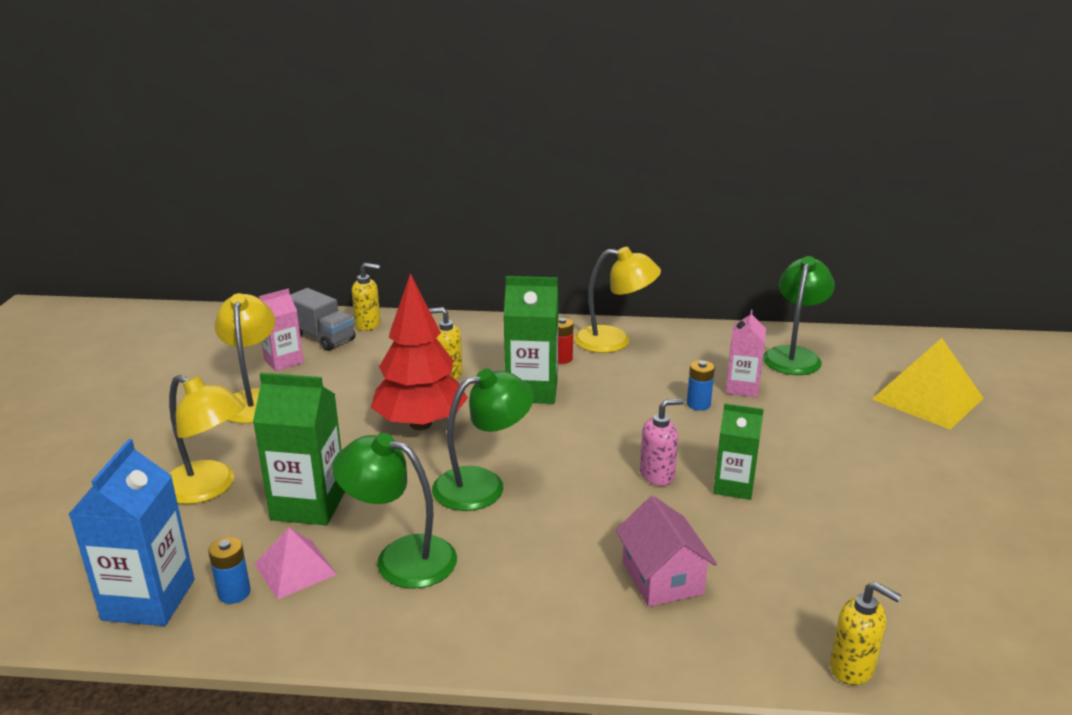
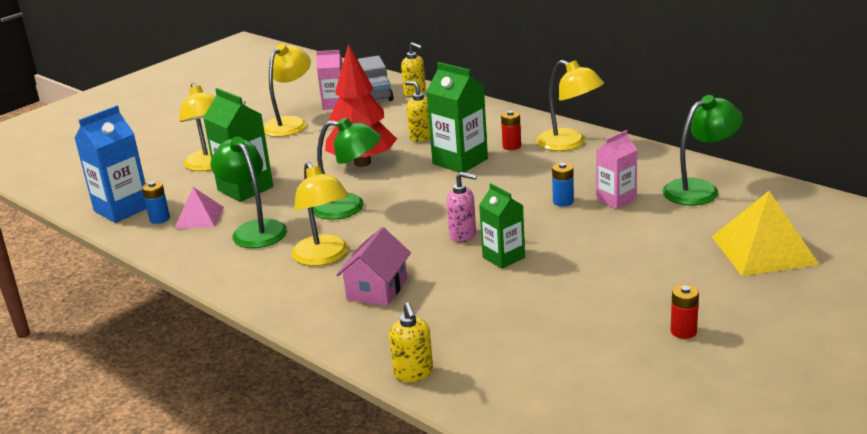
camera: 40 degrees right, 0 degrees up
(543, 561) = (324, 257): none -> yellow lamp
(994, 503) = (683, 331): none -> red battery

